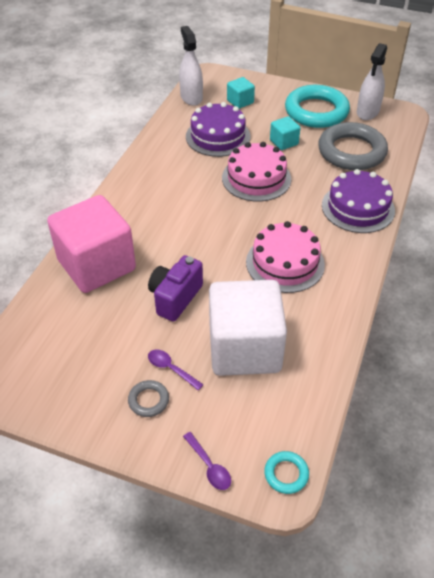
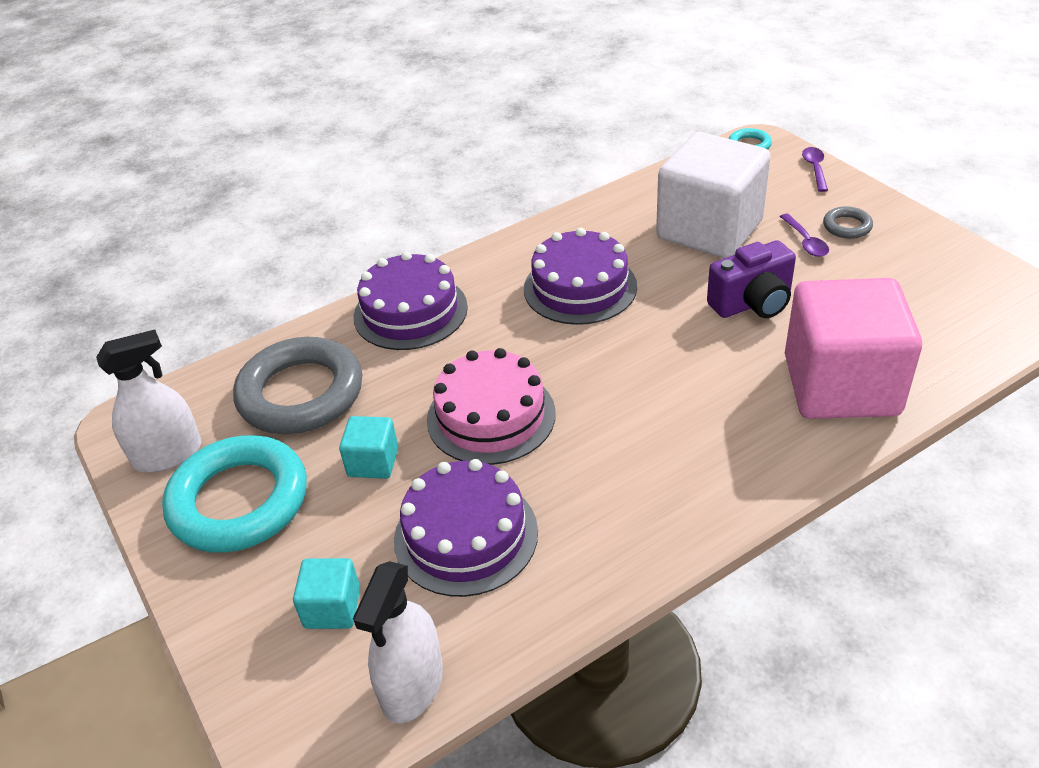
camera: 140 degrees left, 5 degrees down
(285, 263) = (580, 287): pink cake -> purple cake

